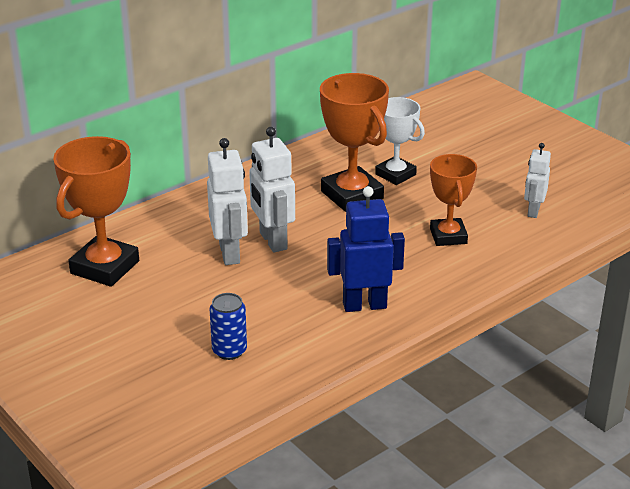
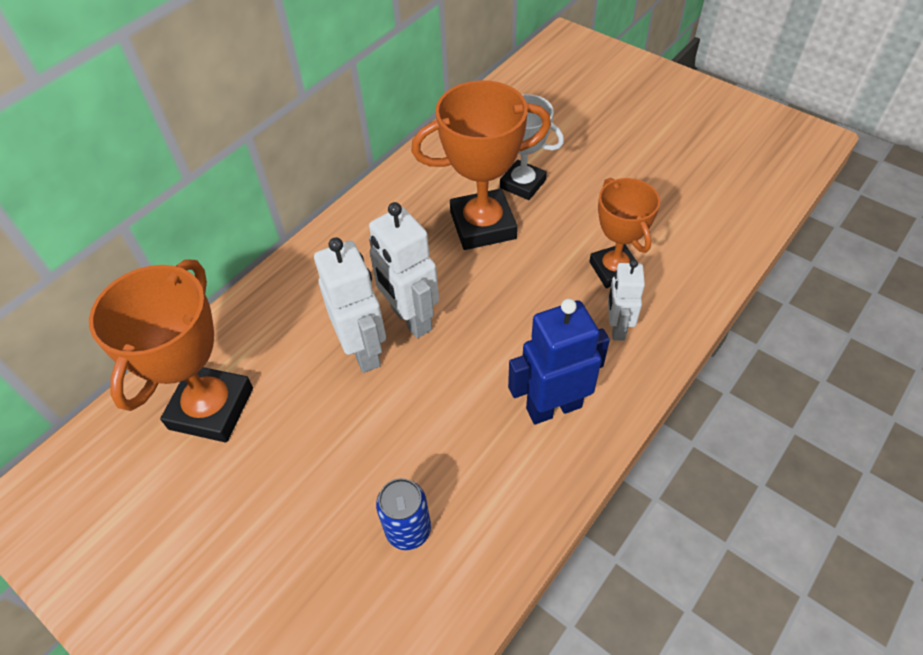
camera: 10 degrees left, 20 degrees up
(352, 195) = (483, 225): orange trophy -> orange trophy turned 60 degrees counterclockwise
(533, 211) = (695, 211): white robot -> white robot (617, 328)

